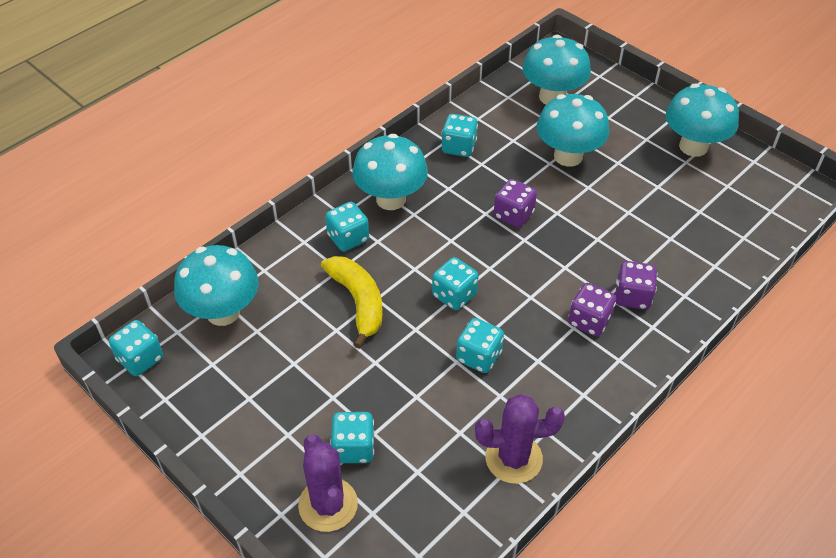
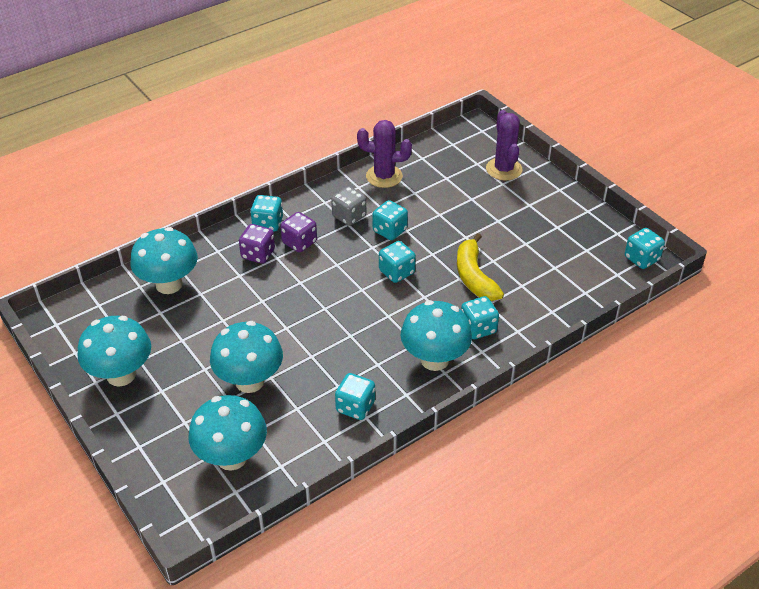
camera: 170 degrees left, 5 degrees down
(223, 312) = (583, 283): turquoise mushroom -> turquoise mushroom (169, 284)
(353, 448) = (486, 192): turquoise dice -> turquoise dice (268, 224)
(513, 215) = (326, 330): purple dice -> none
(540, 373) = (349, 216): none -> grey dice

